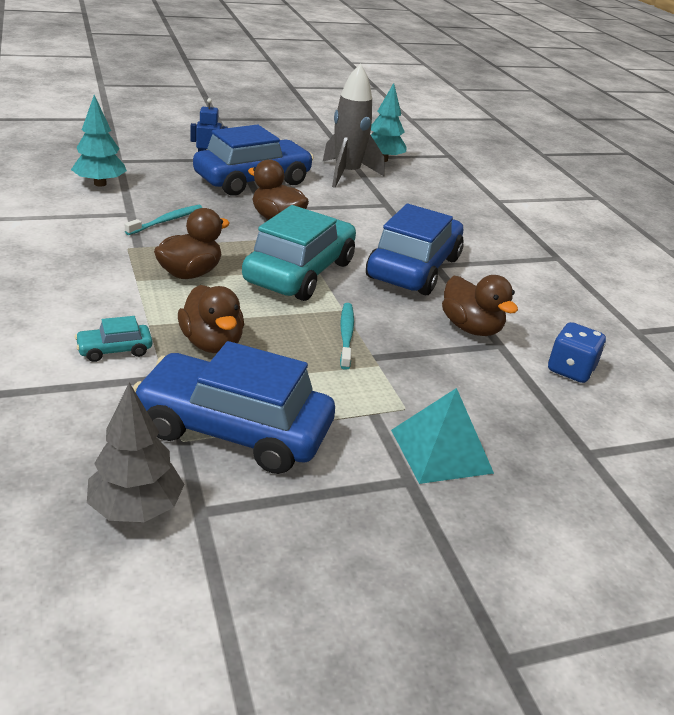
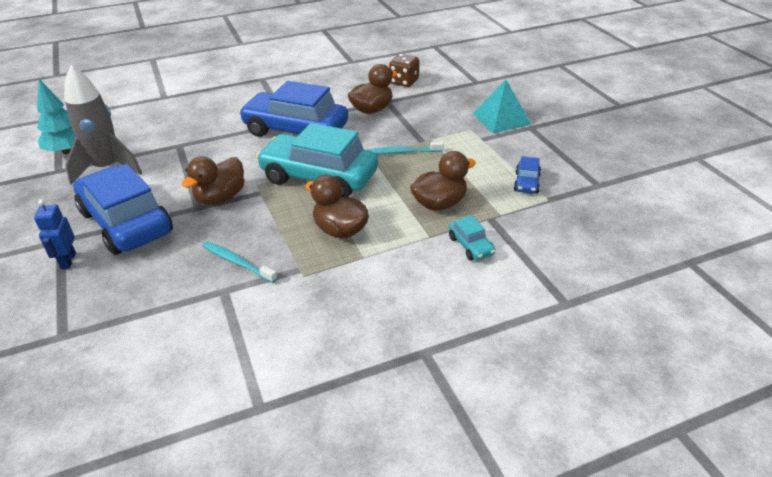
camera: 90 degrees left, 5 degrees up
(100, 184) = (142, 333): turquoise tree -> none
(136, 508) = (612, 205): grey tree -> none
(234, 430) = (526, 183): blue car -> blue car, size x0.42
(570, 370) = (404, 82): blue dice -> brown dice

